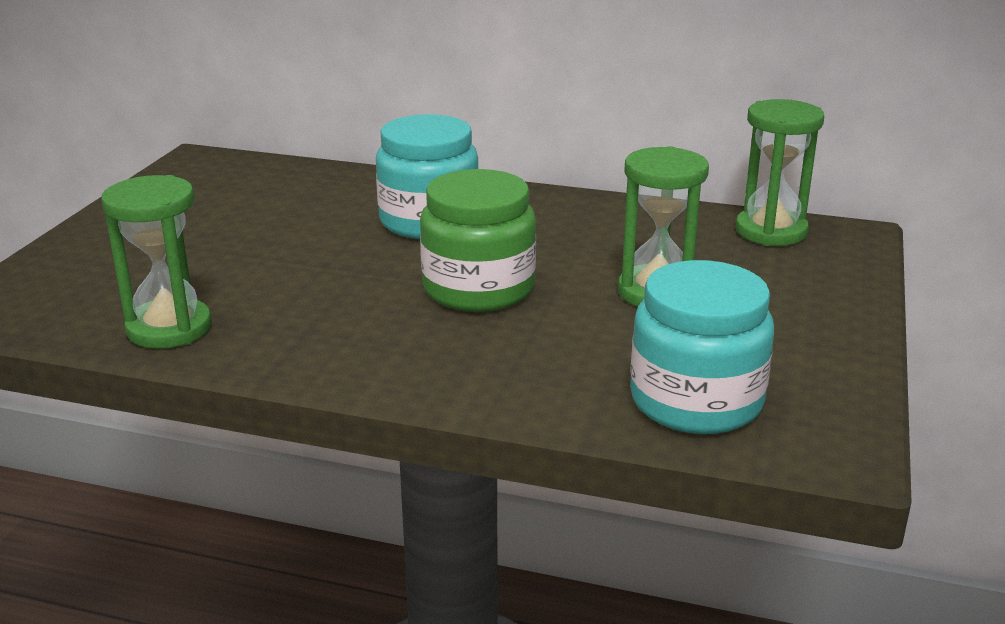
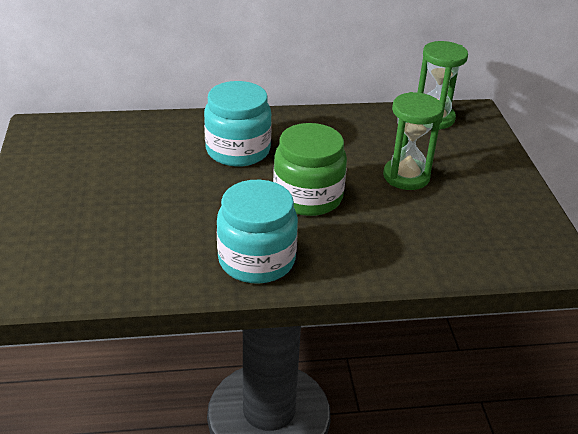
camera: 25 degrees left, 10 degrees up
(169, 328) = (145, 273): green hourglass -> none
(696, 401) = (478, 247): turquoise jar -> turquoise jar (256, 260)

